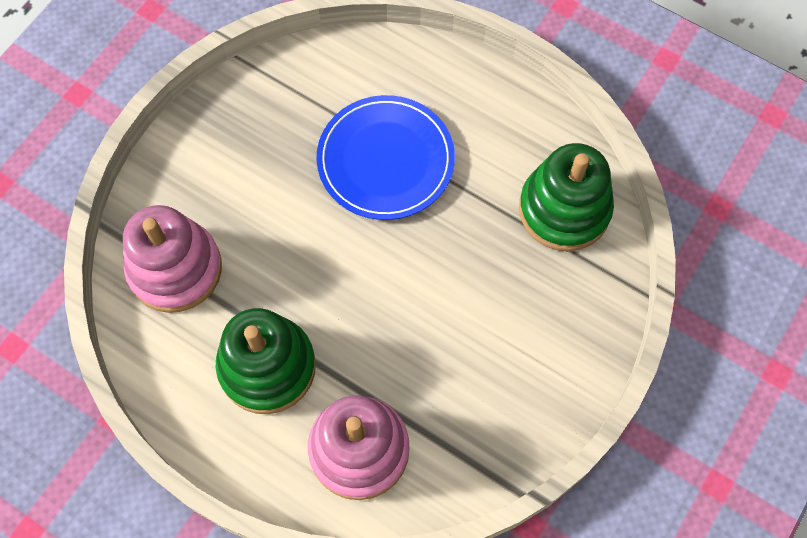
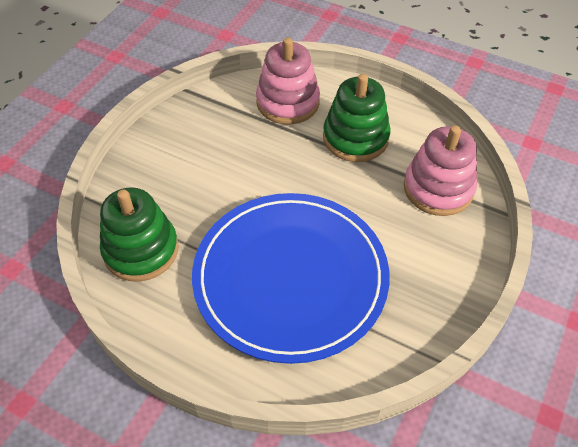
camera: 175 degrees right, 15 degrees down
(385, 160) = (290, 277): blue plate -> blue plate, size x1.65

